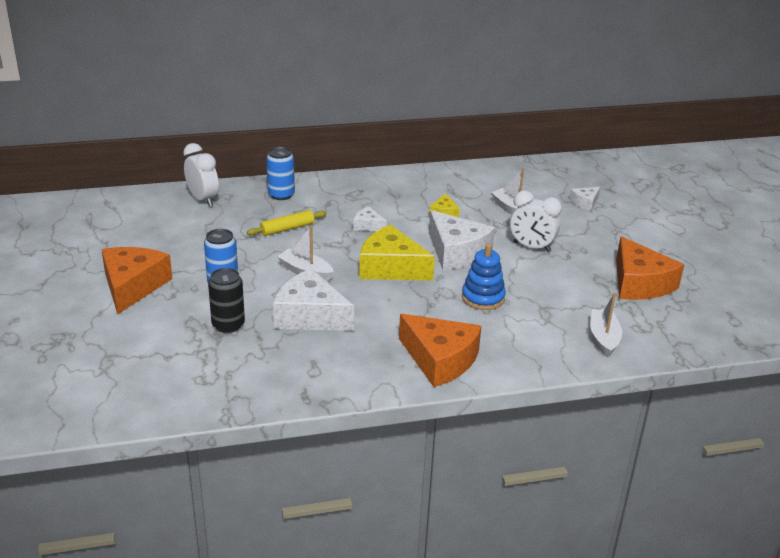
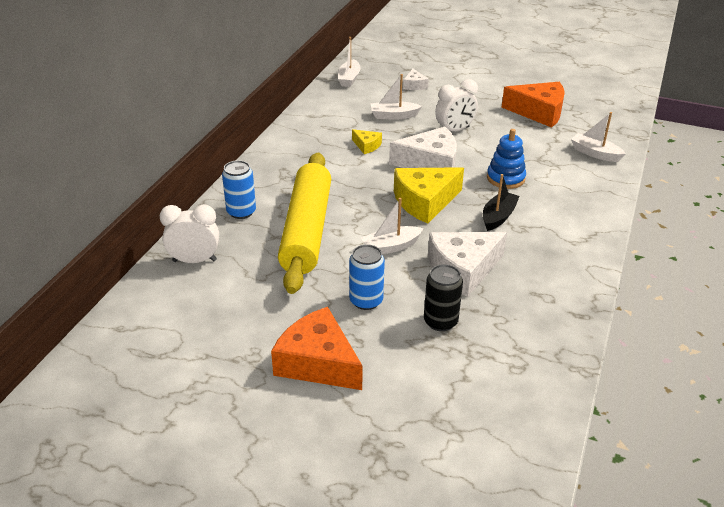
camera: 55 degrees left, 5 degrees up
(287, 229) = (307, 230): yellow rolling pin -> yellow rolling pin, size x2.43
(368, 225) = (347, 187): white cheese -> none
(412, 311) = (498, 217): none -> black boat
(440, 360) = (574, 230): orange cheese -> none
(546, 169) = (349, 79): none -> white boat

